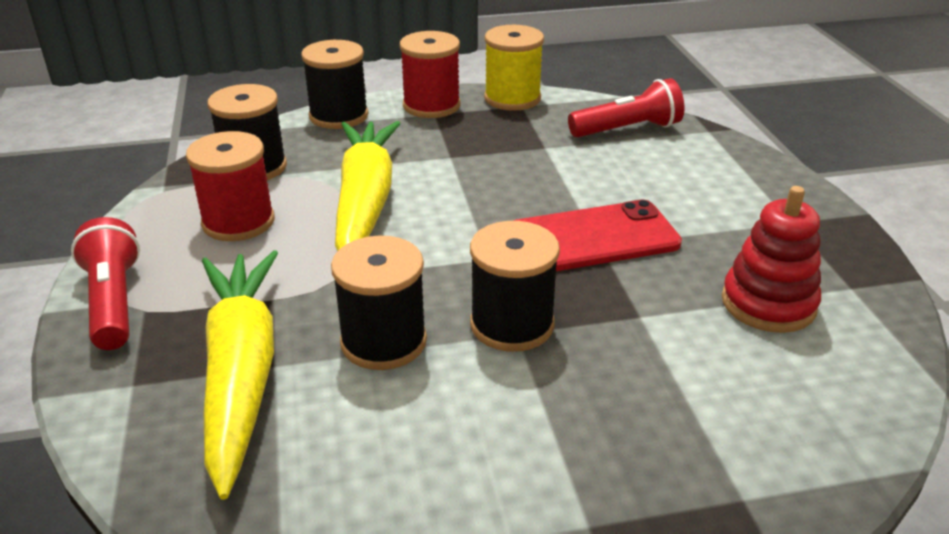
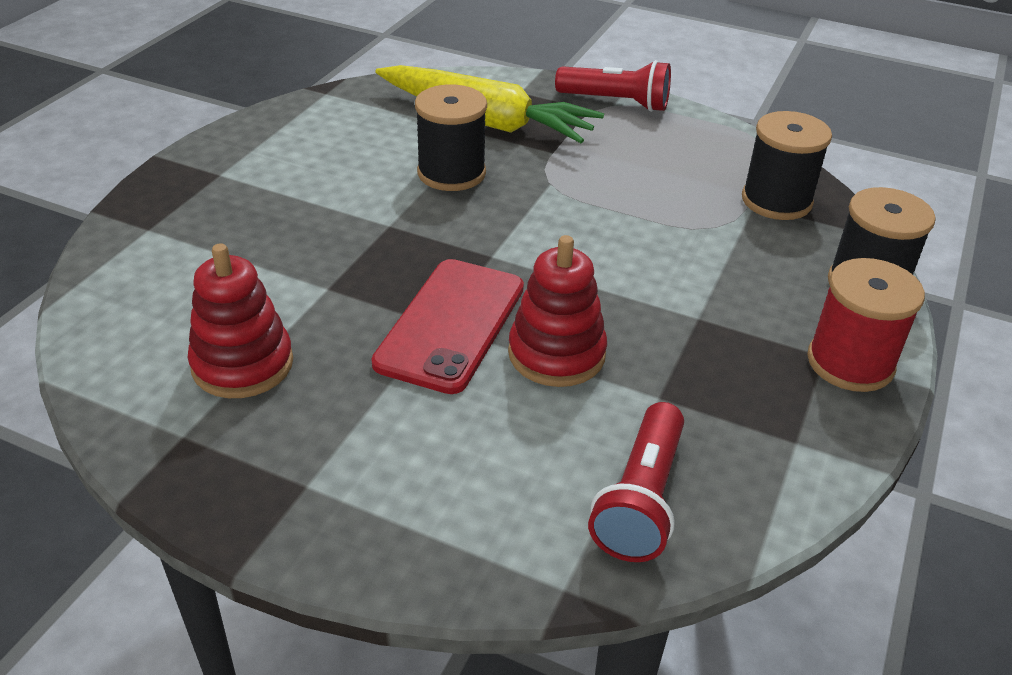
camera: 125 degrees right, 5 degrees up
(238, 222) = (679, 168): red spool -> none
(365, 202) = (652, 233): yellow carrot -> none
(512, 98) = (825, 445): yellow spool -> none
(512, 324) = (399, 227): black spool -> none
(559, 189) = (556, 354): none -> red stacking toy

